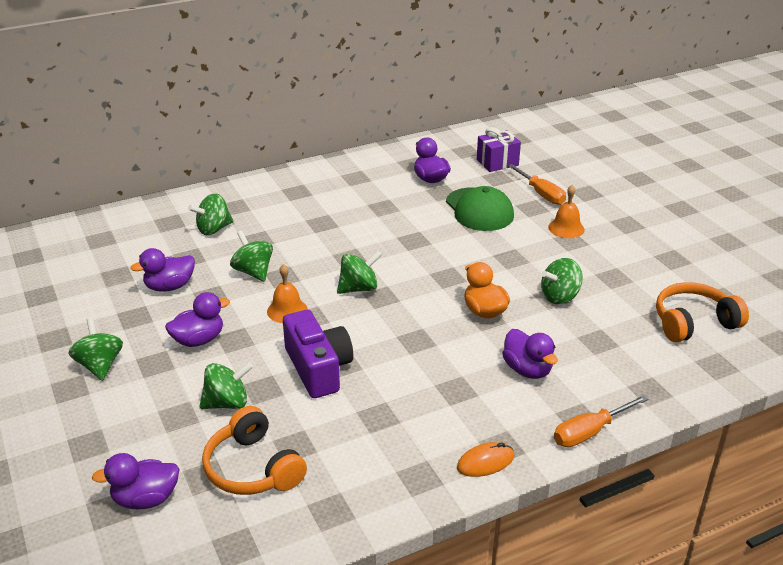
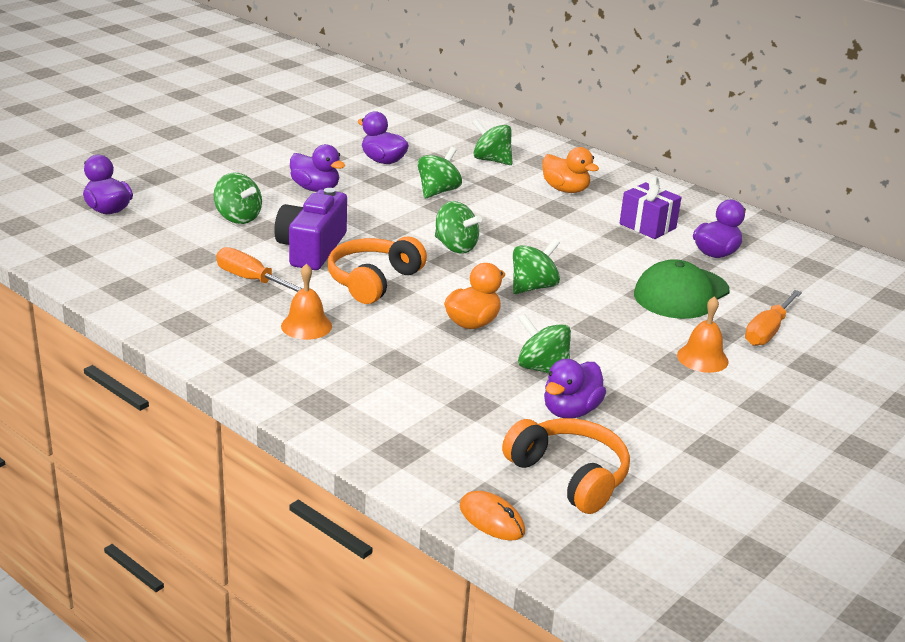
camera: 65 degrees right, 5 degrees down
(100, 365) = (255, 158): green spinning top -> green spinning top (533, 287)
(252, 468) = (161, 244): orange headphones -> orange headphones (373, 281)
(287, 310) = (389, 218): orange bell -> orange bell (306, 326)
(293, 210) = (565, 190): none -> orange duck
(318, 368) = (311, 248): purple camera -> purple camera turned 150 degrees clockwise
(485, 462) = (222, 355): orange mouse -> orange mouse (491, 519)
(497, 162) = (810, 291): purple gift -> purple gift (647, 226)
(527, 370) = (385, 362): purple duck -> purple duck (570, 411)
(589, 432) = (300, 412): orange screwdriver -> orange screwdriver (251, 280)

